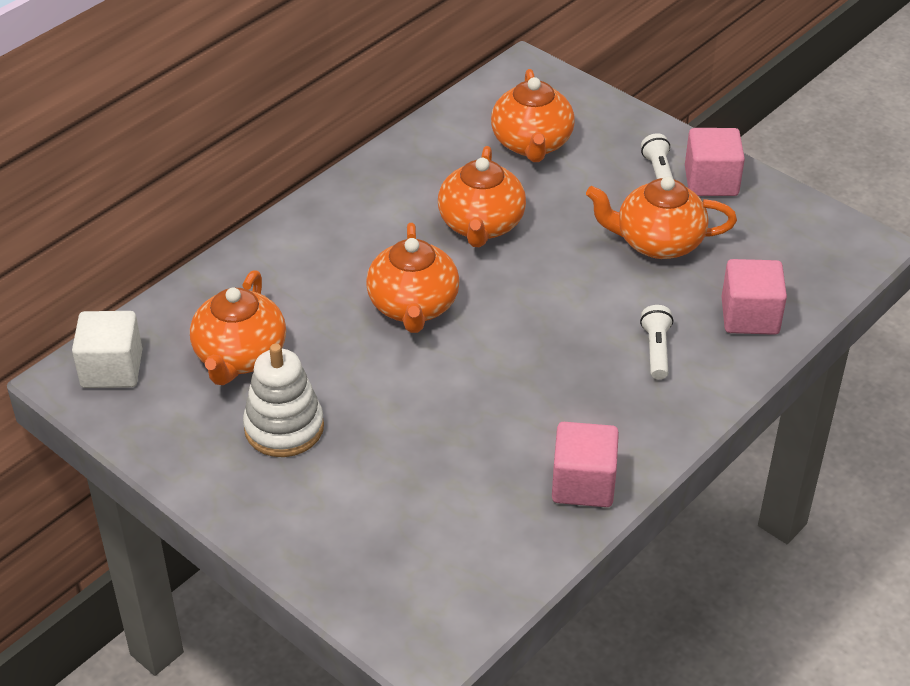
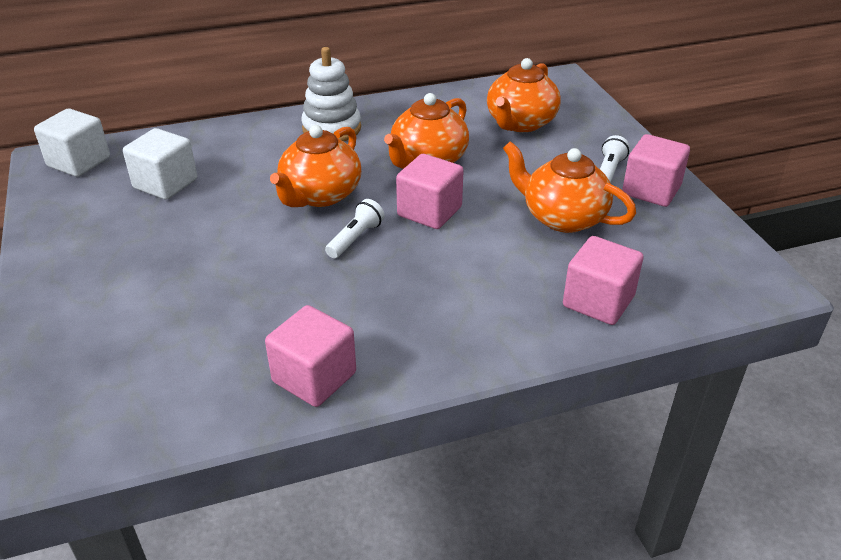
camera: 30 degrees right, 5 degrees down
(240, 356) = (165, 184): orange teapot -> white cube
(284, 428) = (138, 239): white stacking toy -> white stacking toy (331, 128)
(534, 283) = (429, 211): none -> pink cube
(656, 350) = (485, 296): white flashlight -> white flashlight (355, 238)

